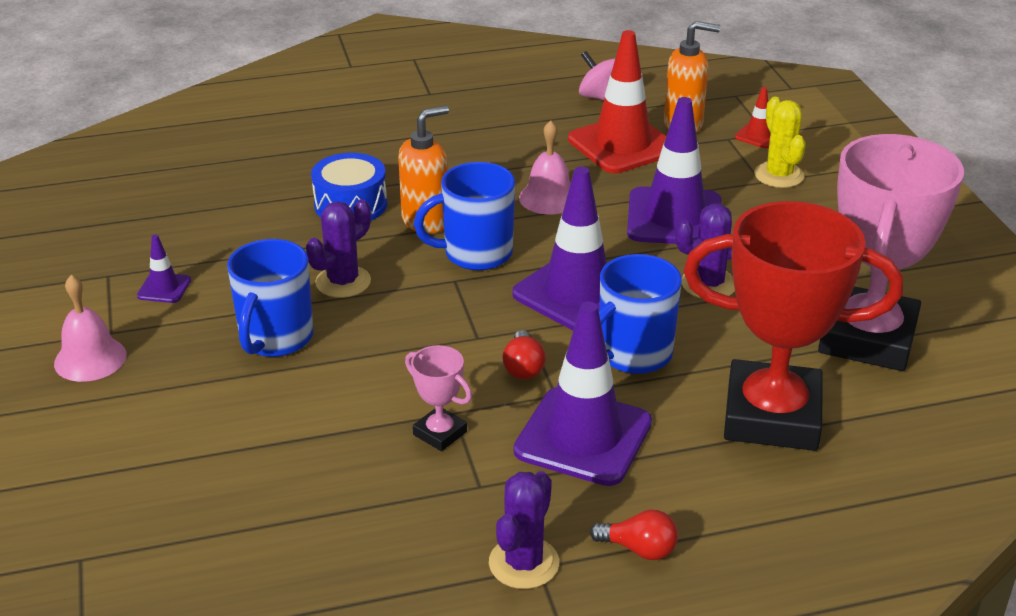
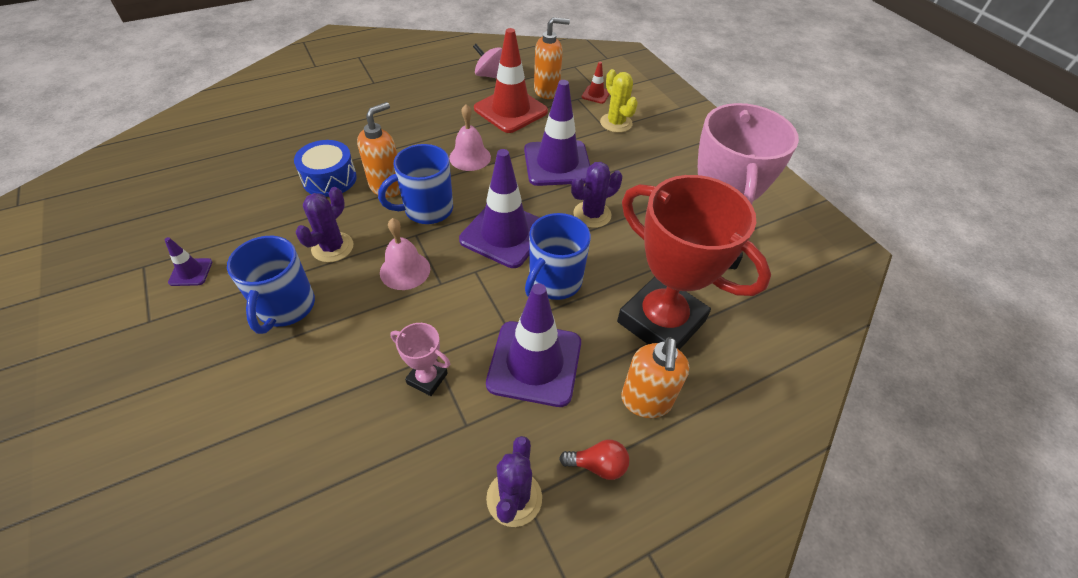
camera: 15 degrees left, 15 degrees up
(90, 359) = (132, 351): pink bell -> pink bell (405, 270)
(523, 367) = (479, 305): red light bulb -> none
(723, 496) = (646, 401): none -> orange soap dispenser
(772, 416) = (661, 321): red trophy -> red trophy turned 45 degrees clockwise

